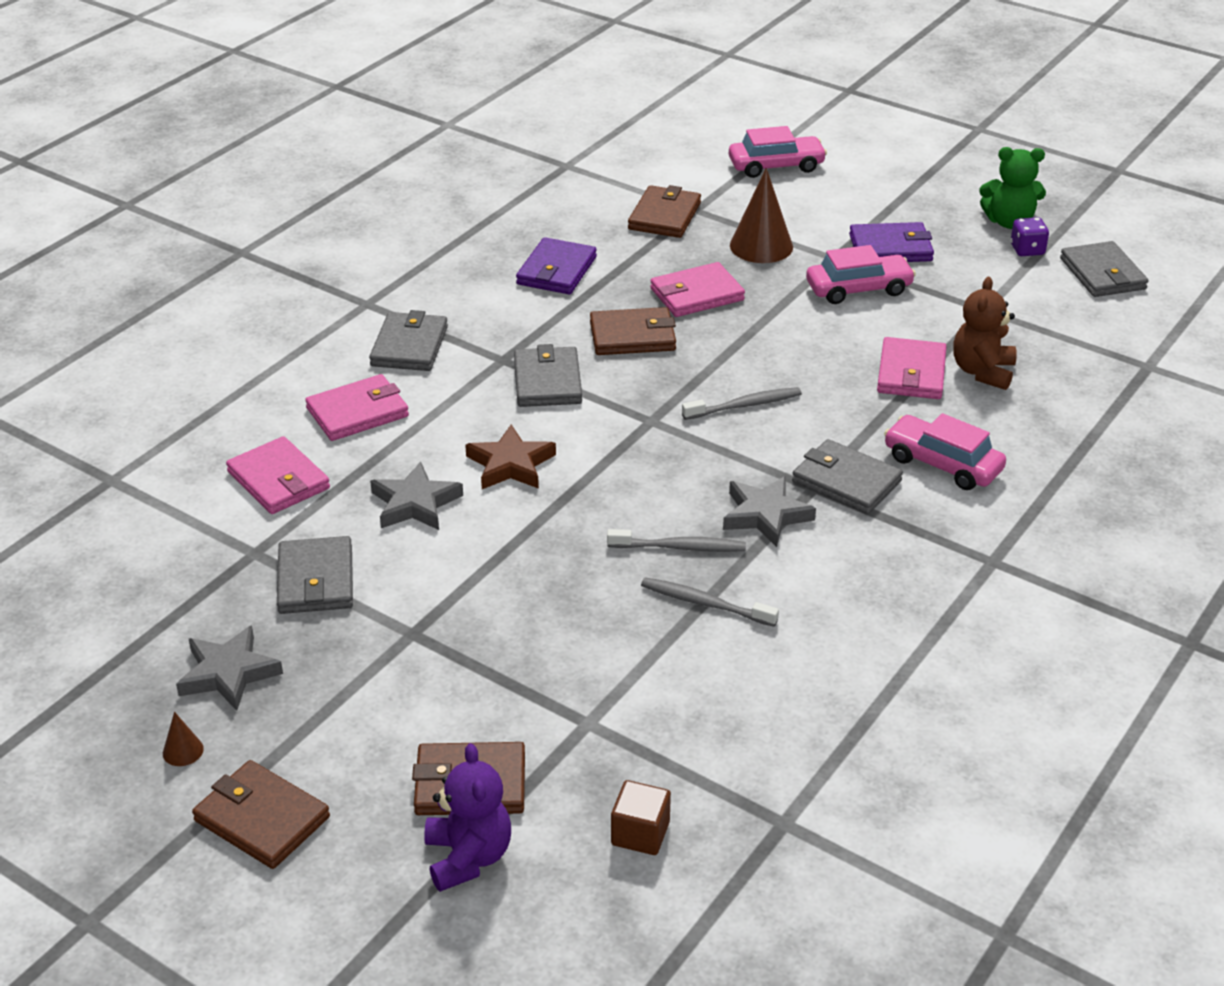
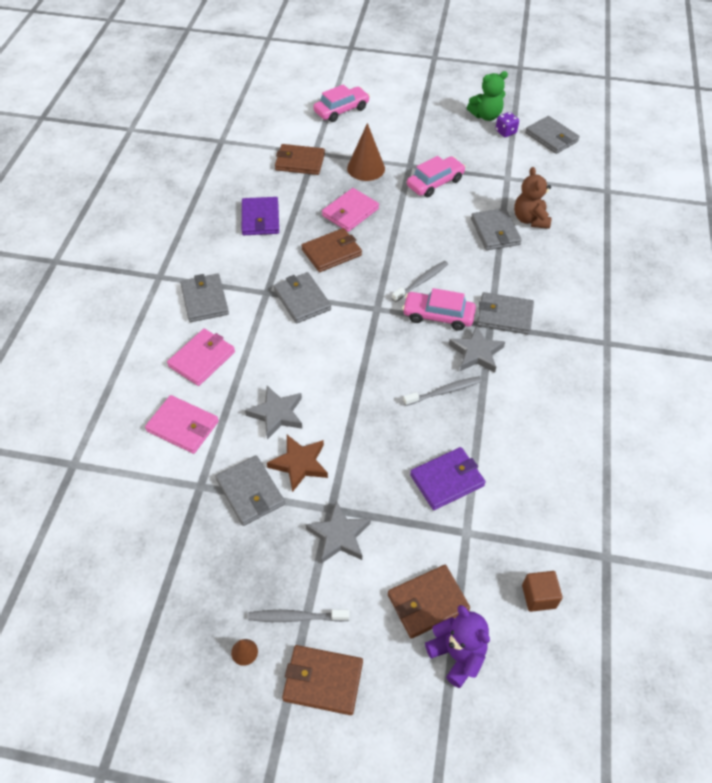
camera: 25 degrees left, 15 degrees up
(228, 673) = (238, 582): grey star -> grey star (339, 536)
(511, 464) = (316, 366): brown star -> brown star (299, 464)
(664, 216) = (300, 162): brown wallet -> brown wallet turned 75 degrees counterclockwise
(705, 603) = (480, 425): grey toothbrush -> grey toothbrush (296, 617)
(890, 248) = (435, 150): purple wallet -> purple wallet (447, 480)
(911, 373) = (495, 232): pink wallet -> grey wallet
(942, 464) = (545, 287): pink car -> pink car (438, 316)

